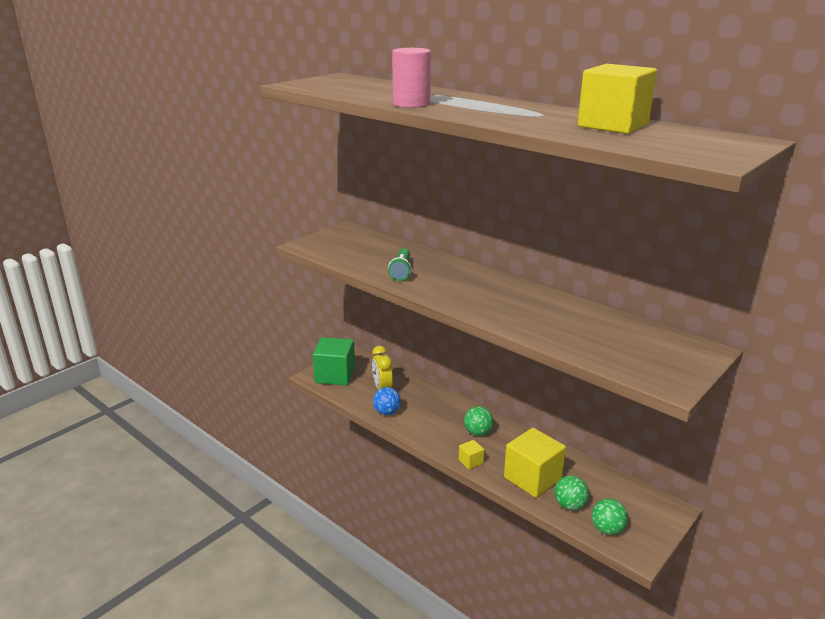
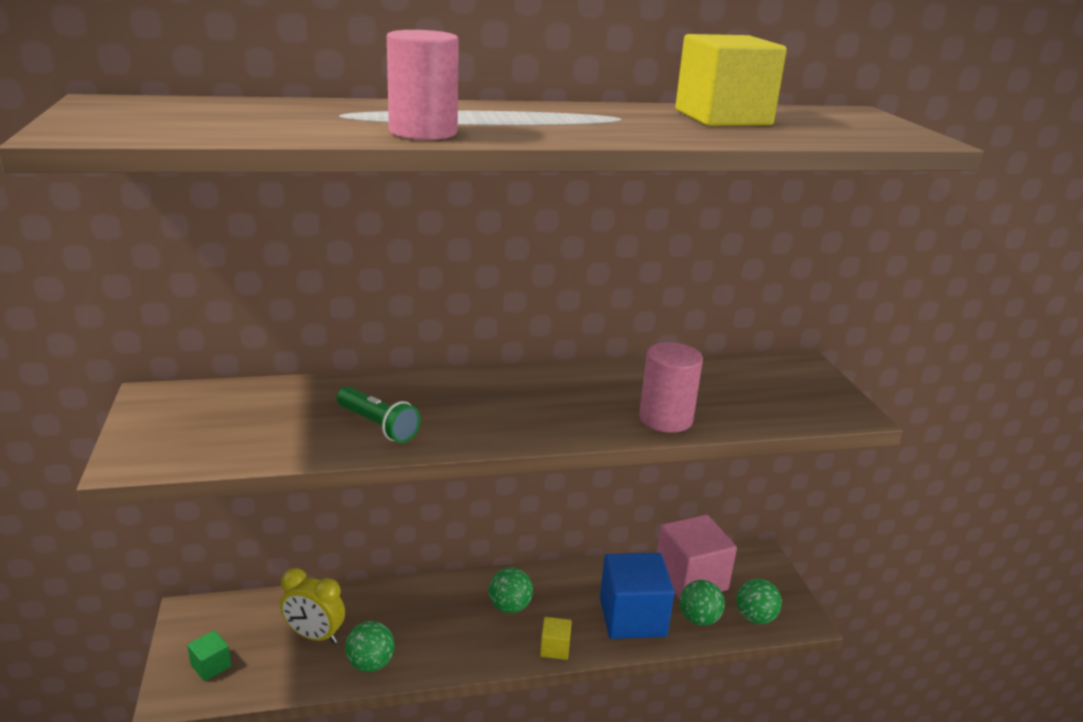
camera: 55 degrees left, 0 degrees up
(335, 375) = (211, 666): green cube -> green cube, size x0.45
(387, 412) = (370, 664): blue ball -> green ball
(532, 478) = (632, 617): yellow cube -> blue cube
(539, 330) = (665, 419): none -> pink cylinder
(600, 487) = (691, 578): none -> pink cube

